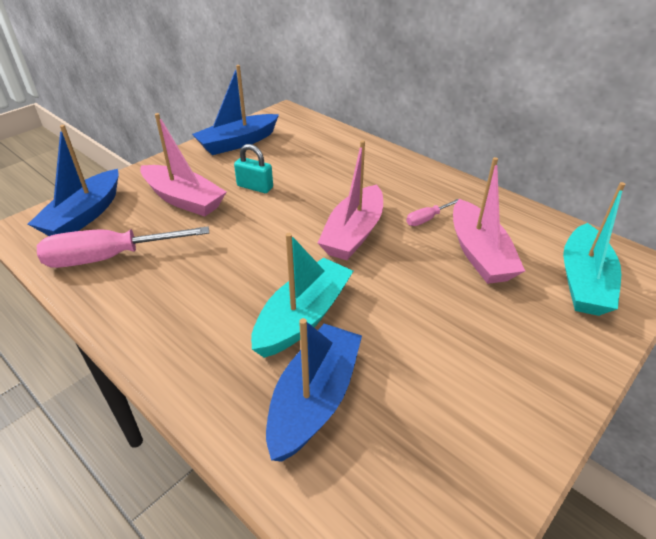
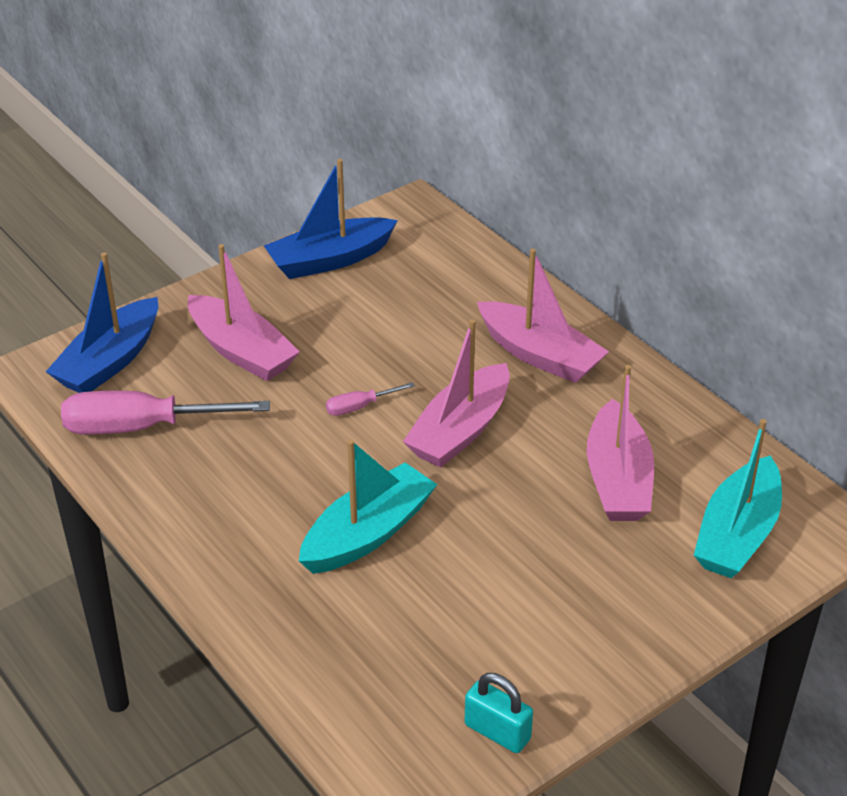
camera: 10 degrees right, 0 degrees up
(255, 187) = (342, 342): turquoise padlock -> turquoise padlock (497, 732)
(314, 399) = (359, 624): blue boat -> none
(392, 182) = (540, 355): none -> pink boat
(426, 219) = (567, 421): pink screwdriver -> pink screwdriver (359, 407)

